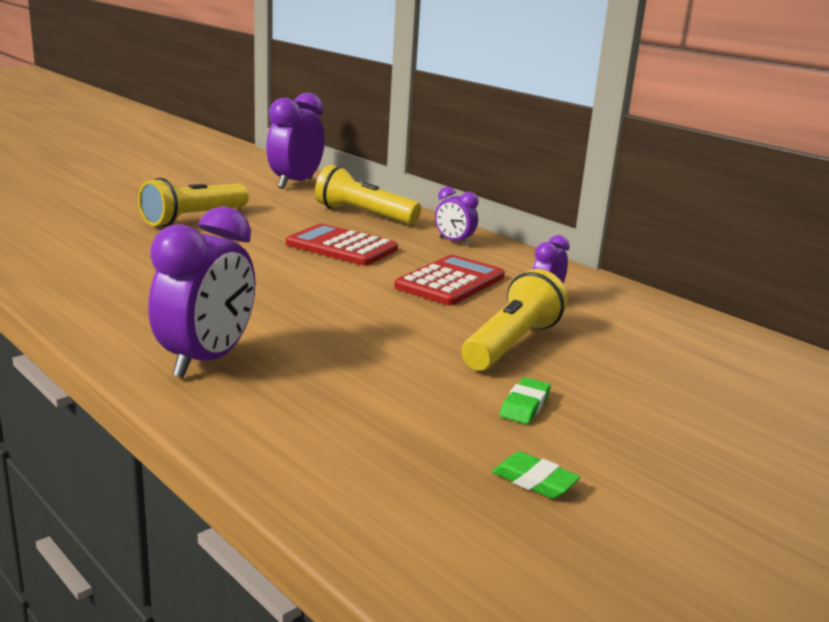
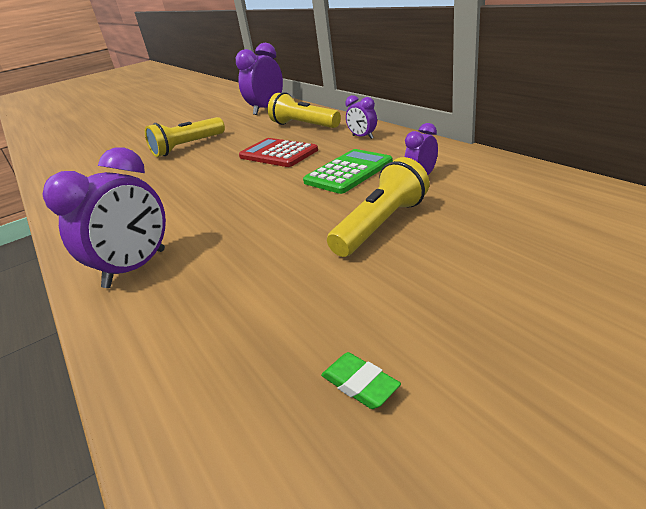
camera: 15 degrees right, 10 degrees up
(450, 282) = (348, 172): red calculator -> green calculator
(524, 405) = (375, 290): green eraser -> none

